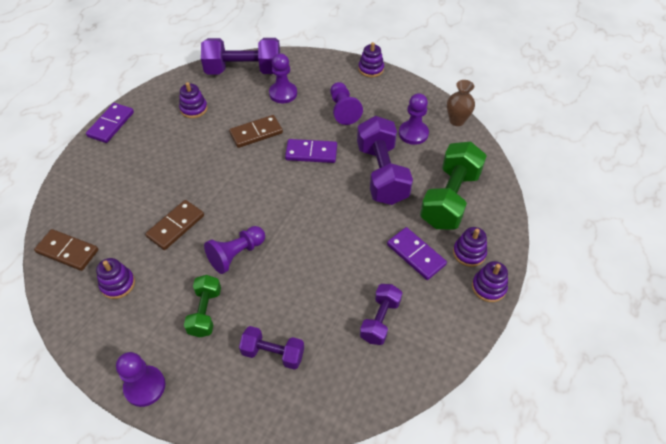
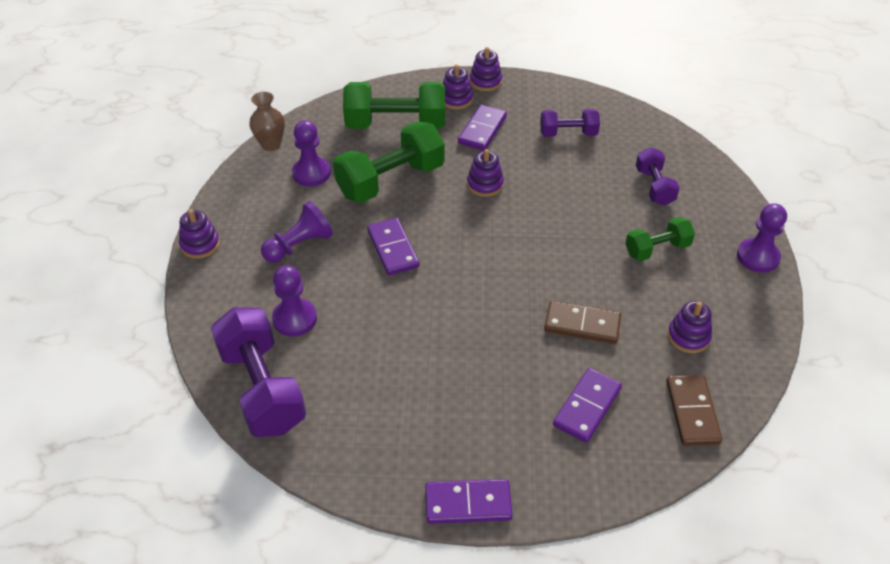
camera: 115 degrees left, 5 degrees down
(118, 199) = (587, 407): none -> purple domino
(194, 109) = (378, 410): purple stacking toy -> purple stacking toy (485, 184)
(236, 254) = (577, 255): purple pawn -> none
(256, 133) = (388, 315): brown domino -> none
(382, 173) = (391, 180): purple dumbbell -> green dumbbell

